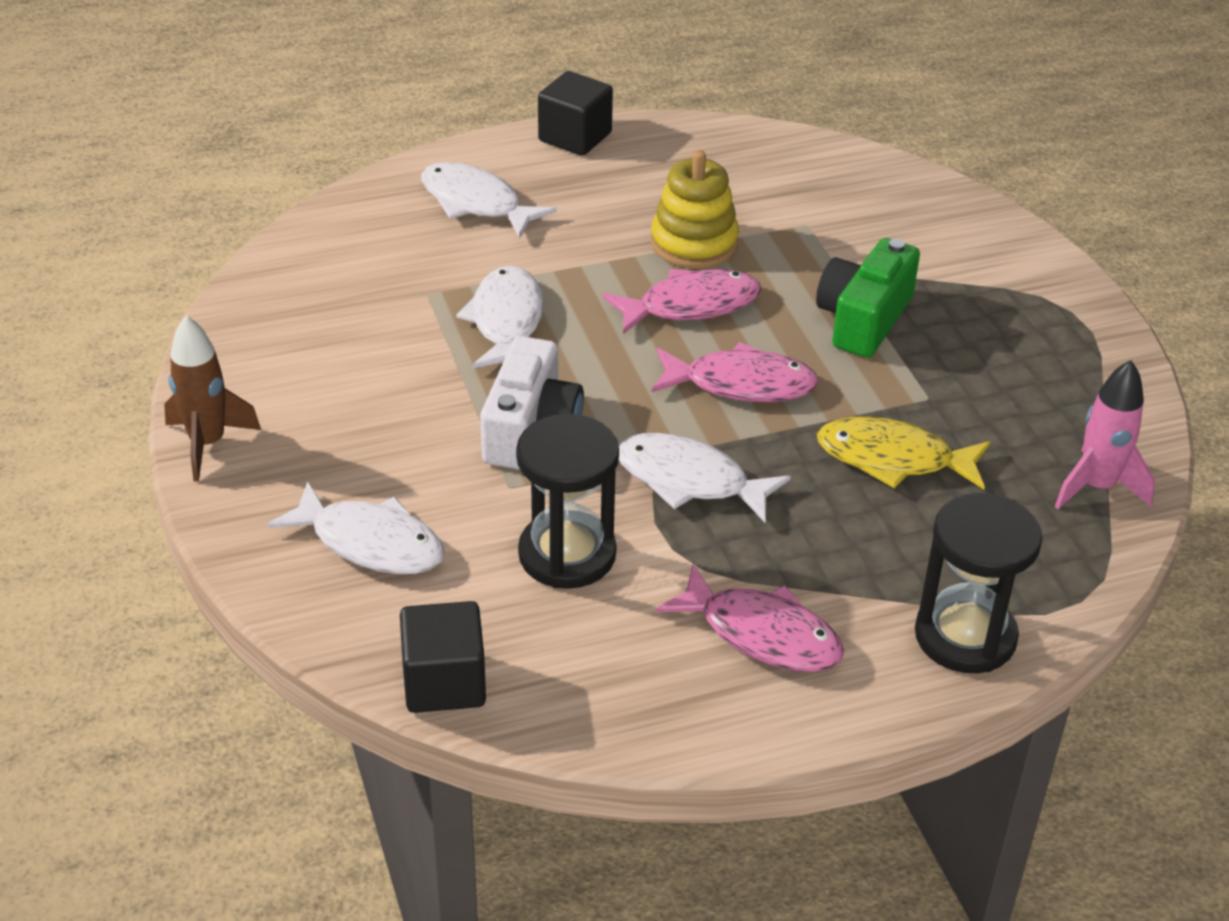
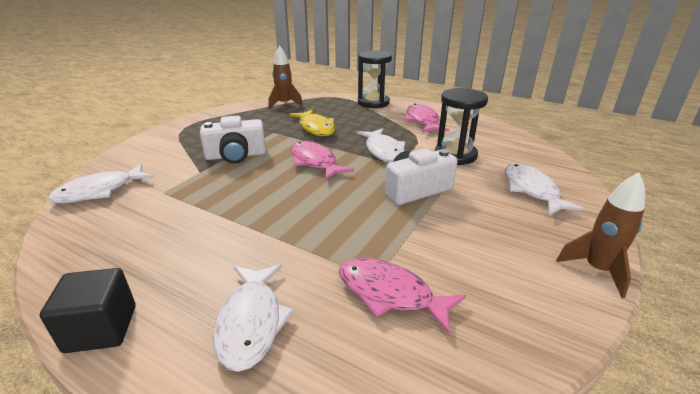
camera: 130 degrees left, 10 degrees down
(444, 683) = (537, 150): black cube -> none
(506, 321) = (359, 235): white fish -> white fish (99, 191)
(691, 305) = (274, 192): pink fish -> pink fish (390, 294)
(694, 243) = (215, 214): yellow stacking toy -> none
(863, 319) = (236, 156): green camera -> white camera
(1097, 487) = (284, 104): pink rocket -> brown rocket

